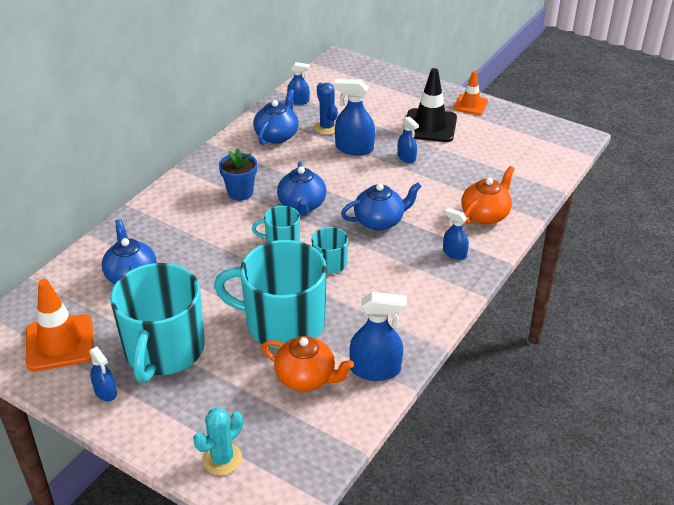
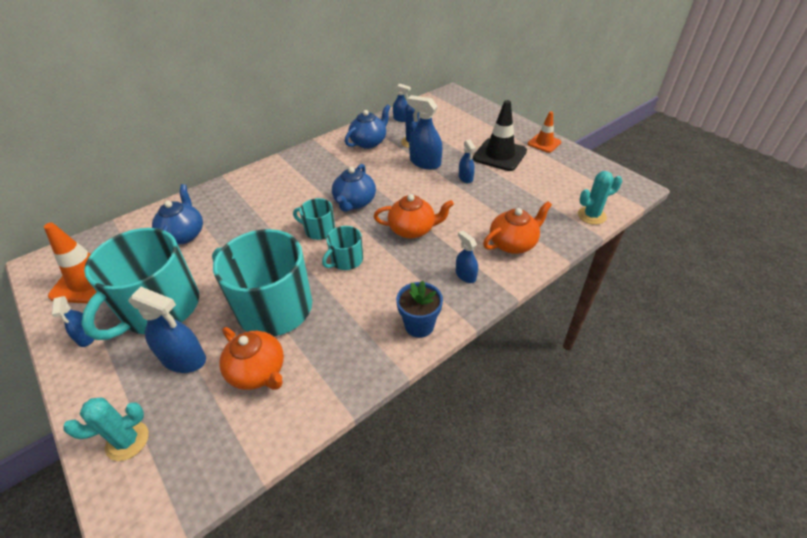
camera: 20 degrees right, 5 degrees up
(240, 193) = (312, 182): blue flower pot -> blue flower pot (419, 325)
(375, 369) = (326, 381): blue spray bottle -> blue spray bottle (184, 359)
(380, 221) = (412, 229): blue teapot -> orange teapot
(547, 173) = (591, 215): none -> turquoise cactus

